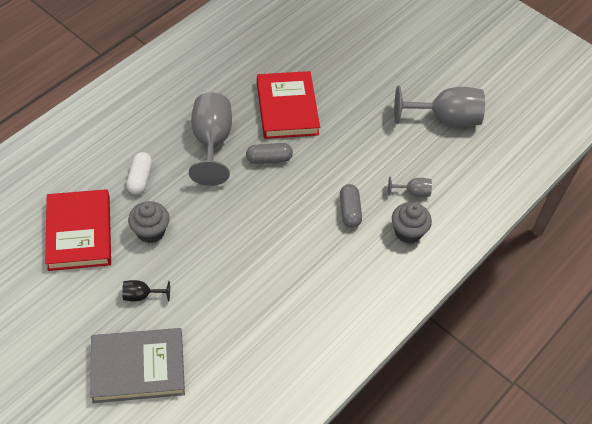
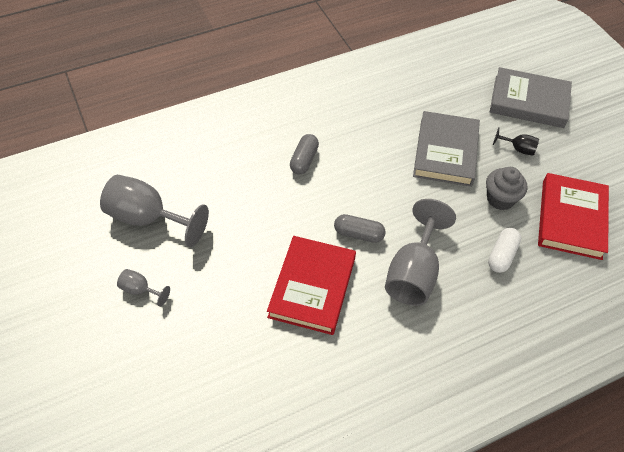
camera: 155 degrees left, 0 degrees up
(217, 266) = (445, 152): none -> grey book
(408, 232) = (262, 128): grey cupcake -> none
(413, 192) = (234, 158): grey goblet -> grey goblet (140, 290)

